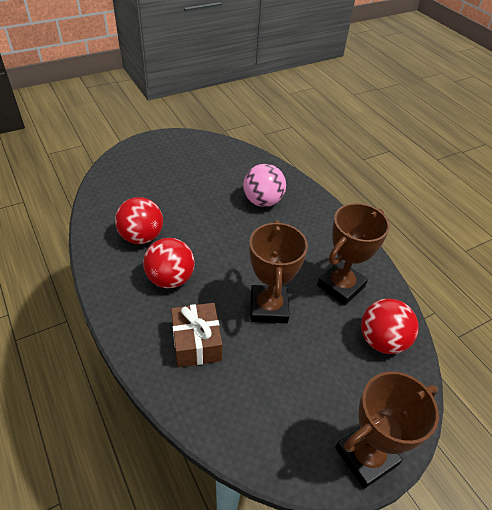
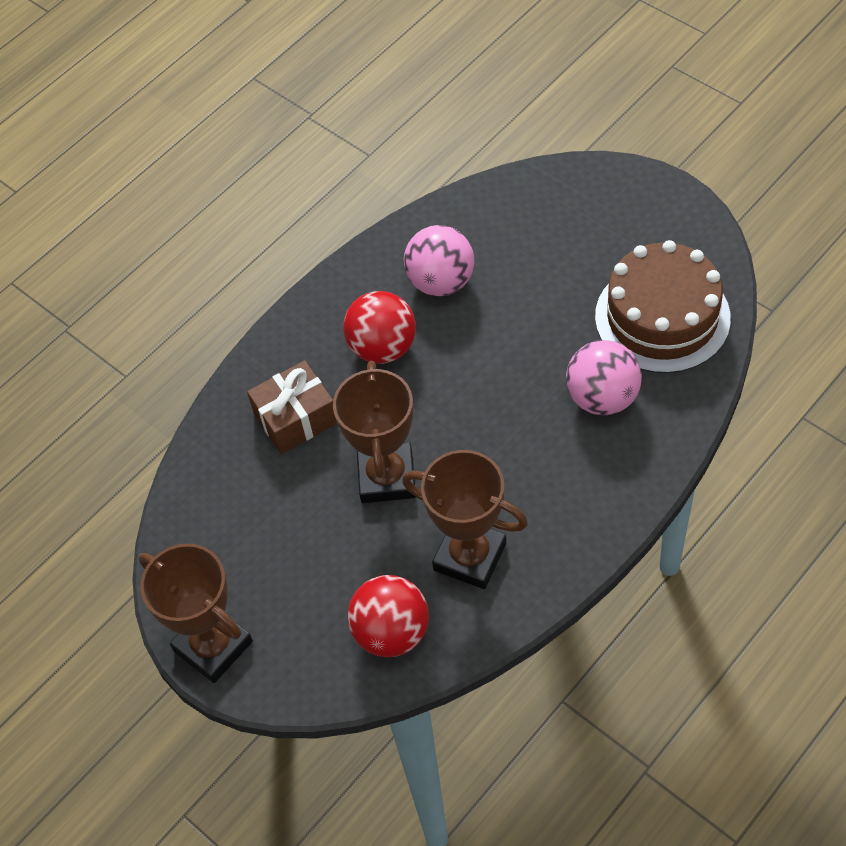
camera: 80 degrees right, 10 degrees up
(141, 237) = (441, 282): red ball -> pink ball
(227, 166) = (662, 317): none -> brown cake
(268, 307) = (386, 477): brown trophy -> brown trophy turned 75 degrees counterclockwise

